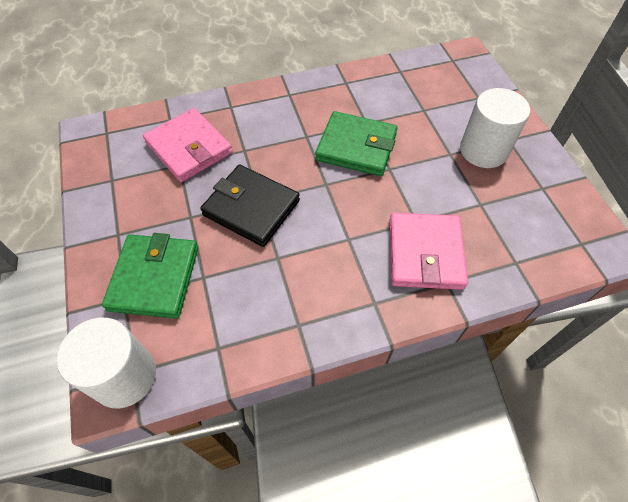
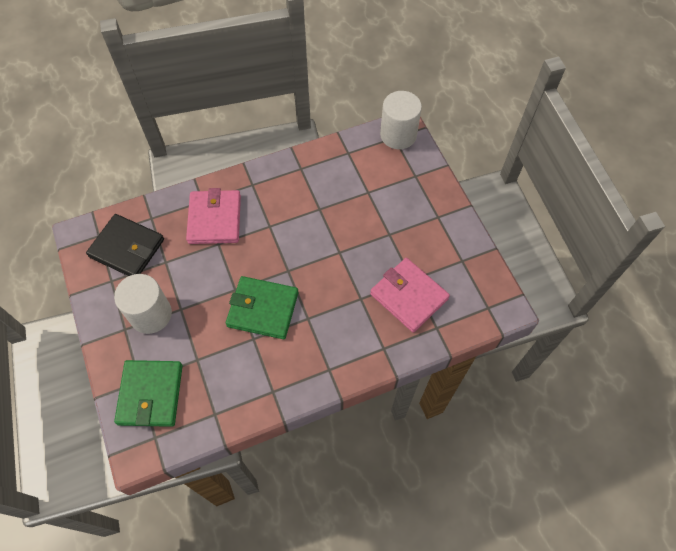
camera: 175 degrees right, 5 degrees up
(154, 278) = (400, 189): green wallet -> green wallet (150, 394)
(251, 208) = (344, 244): black wallet -> black wallet (127, 248)

